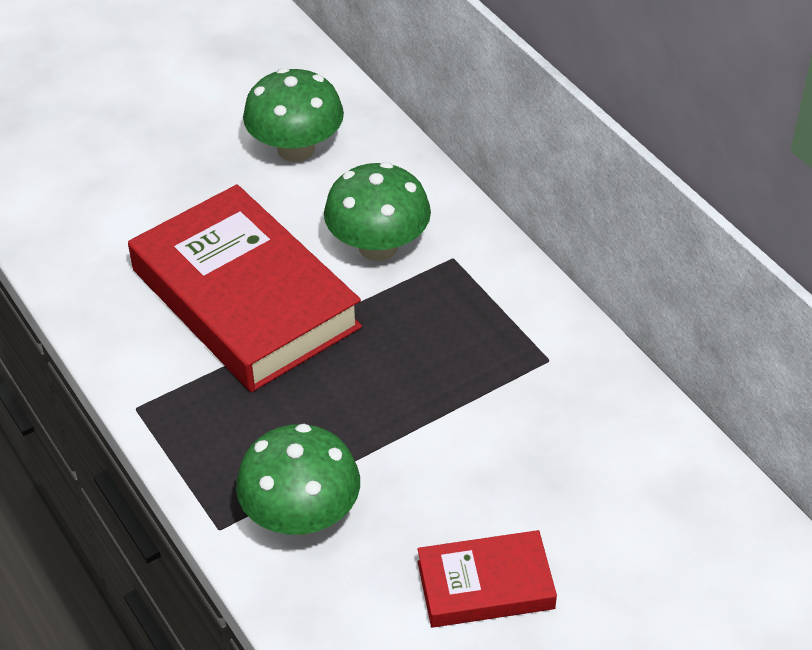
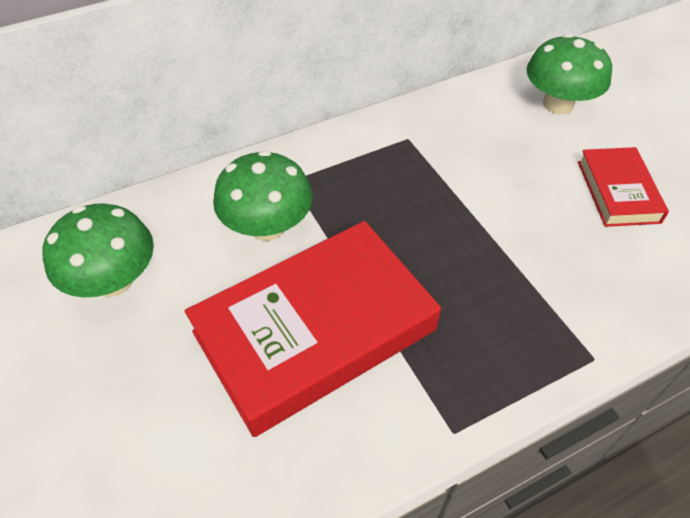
camera: 85 degrees left, 5 degrees up
(301, 516) = (572, 297): green mushroom -> green mushroom (558, 104)

